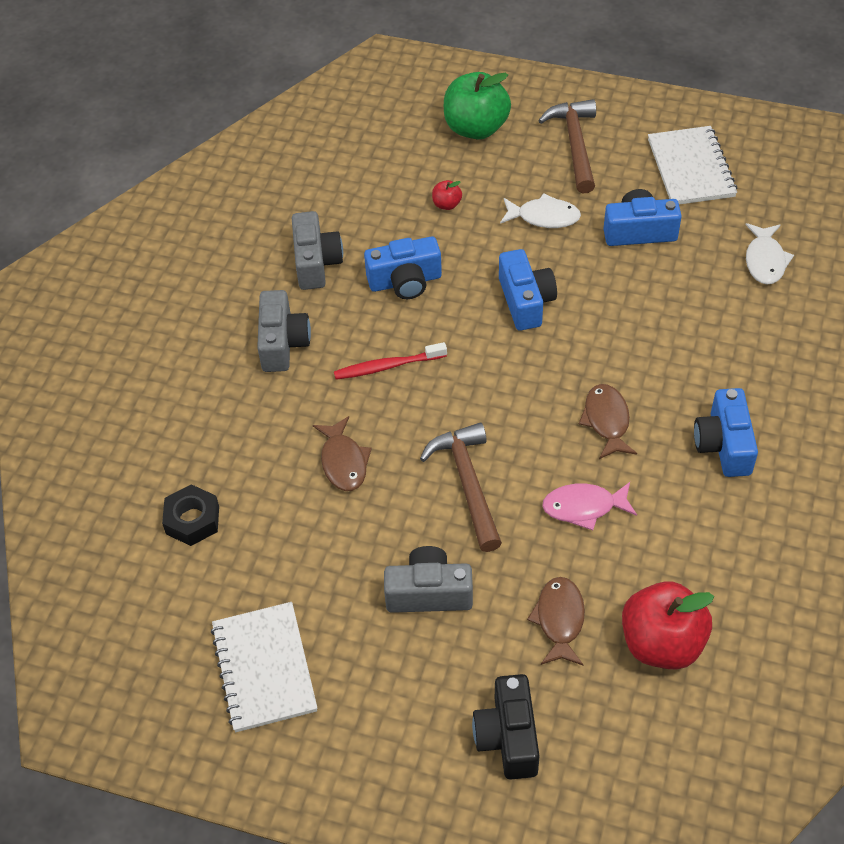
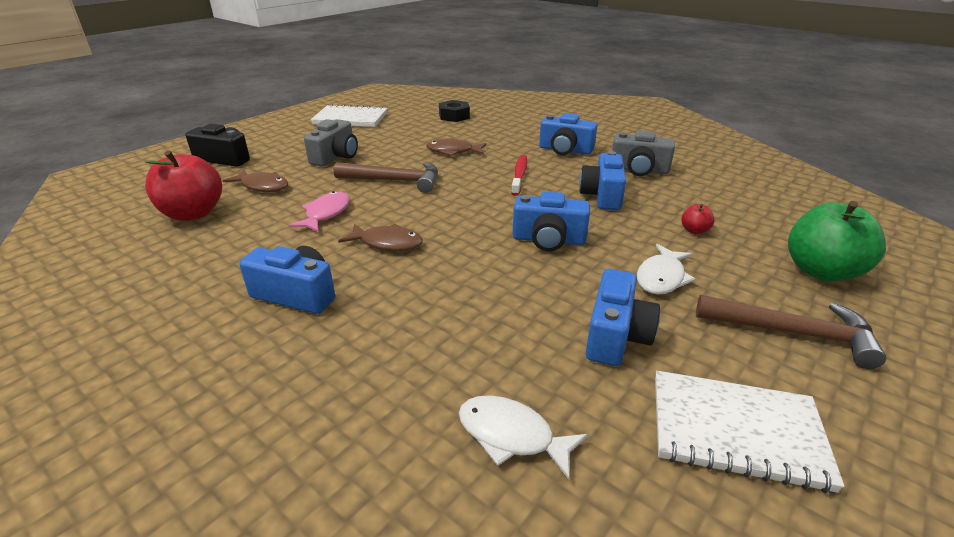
camera: 110 degrees right, 20 degrees down
(282, 343) = (565, 150): grey camera -> blue camera

